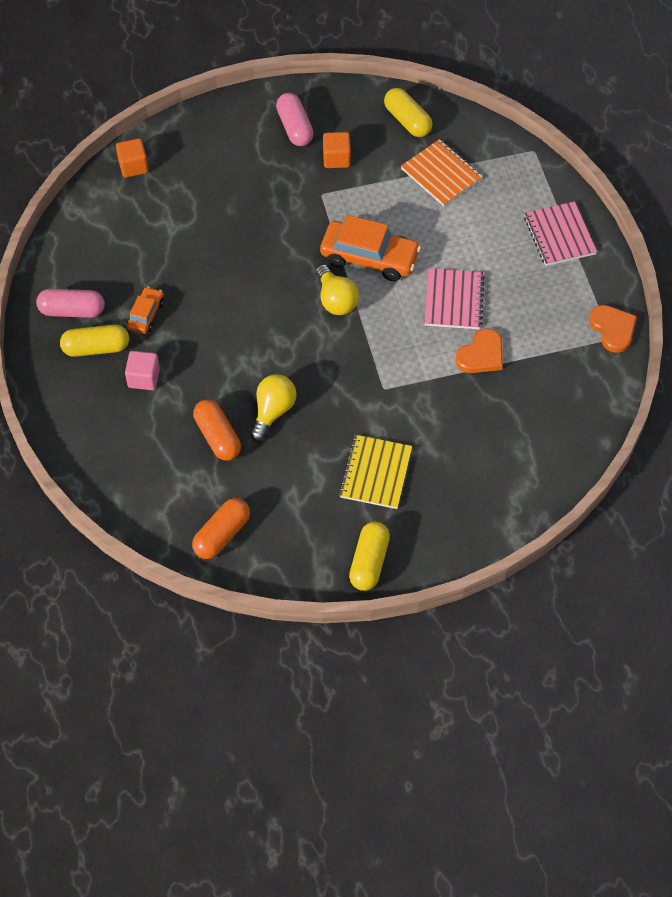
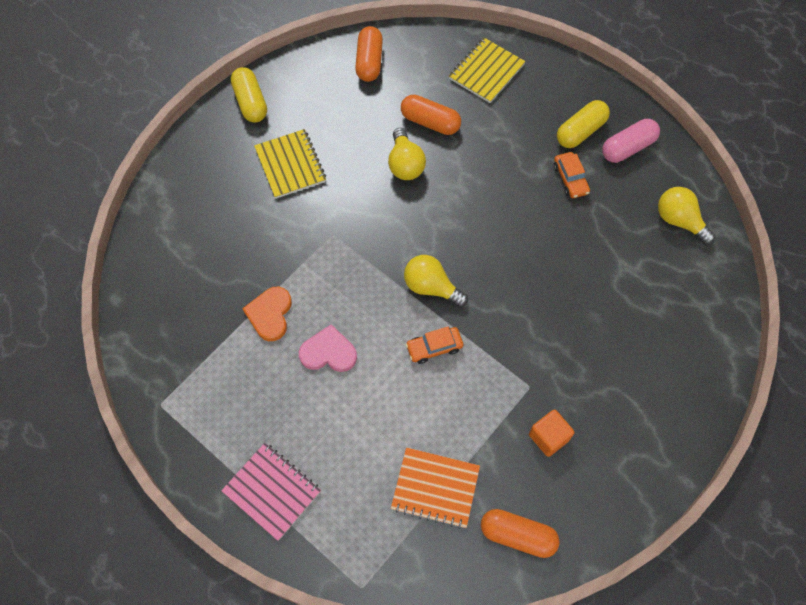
camera: 145 degrees right, 5 degrees up
(95, 233) = (679, 221): none -> yellow light bulb
(122, 454) = (486, 71): none -> yellow notebook
(133, 166) = (715, 304): orange cube -> none
(144, 378) = (524, 131): pink cube -> none
(295, 127) = (617, 447): pink capsule -> none
(369, 257) = (434, 347): orange car -> orange car, size x0.53
(407, 121) = (517, 535): yellow capsule -> orange capsule
(454, 300) = (328, 352): pink notebook -> pink heart
(613, 329) = (163, 415): orange heart -> none

